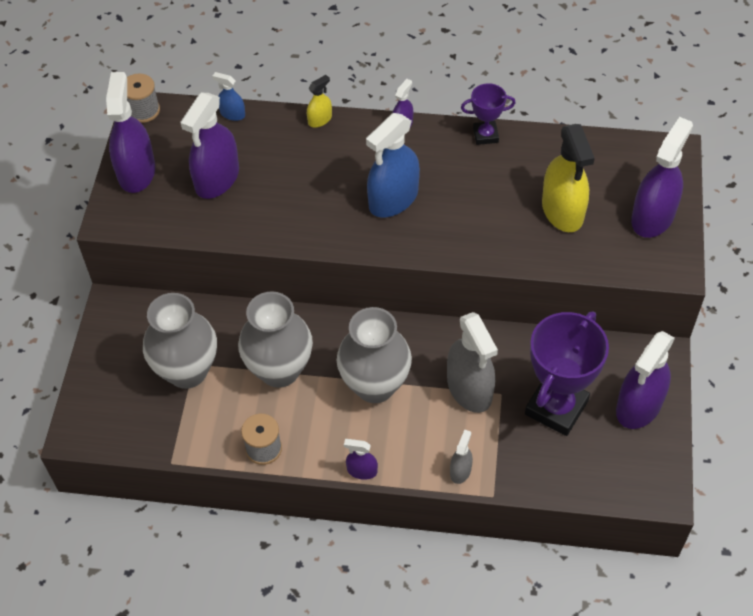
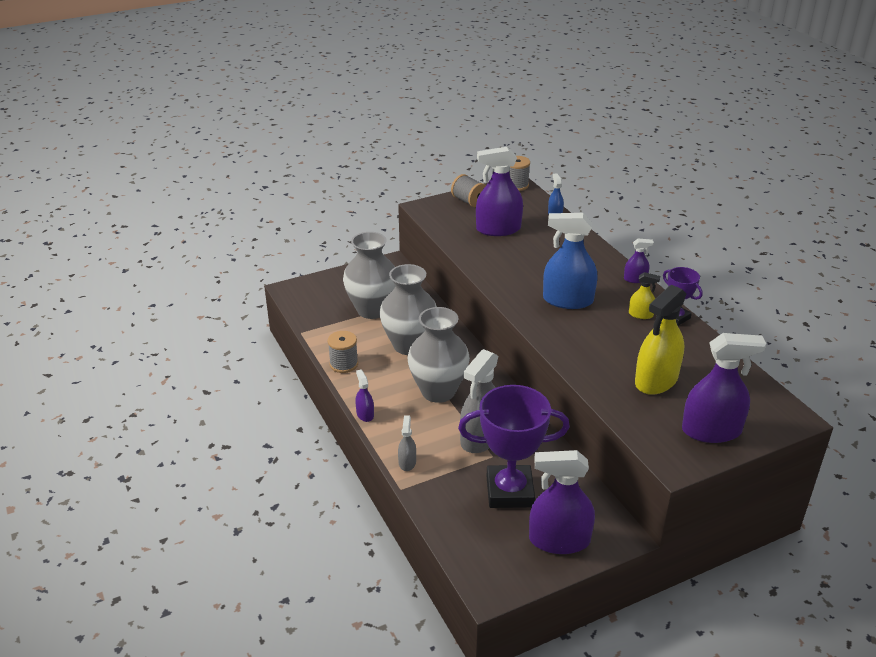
camera: 55 degrees right, 20 degrees down
(136, 172) = (469, 201): purple spray bottle -> grey spool
(320, 119) = (594, 246): yellow spray bottle -> yellow spray bottle (641, 314)
(460, 471) = (407, 462): grey spray bottle -> grey spray bottle turned 75 degrees counterclockwise

